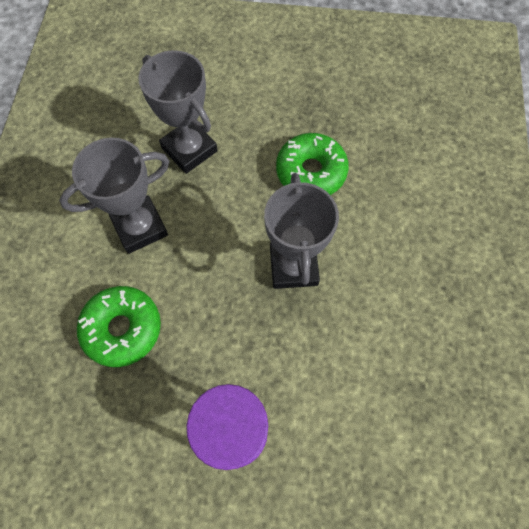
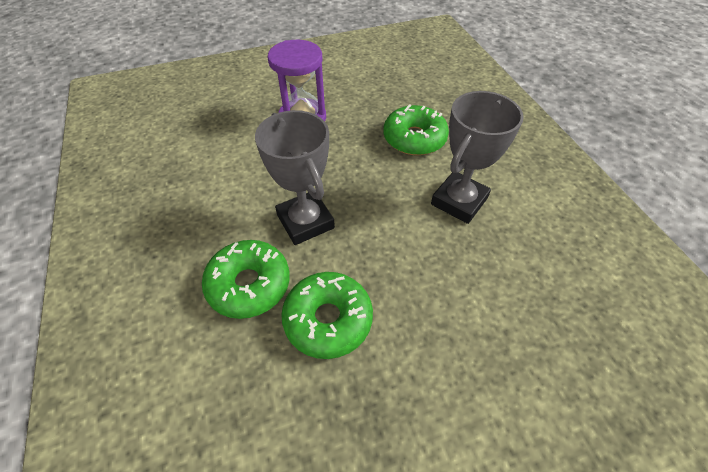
camera: 155 degrees right, 15 degrees down
(189, 149) = (475, 289): grey trophy -> none
(363, 224) = (249, 284): none -> green donut

